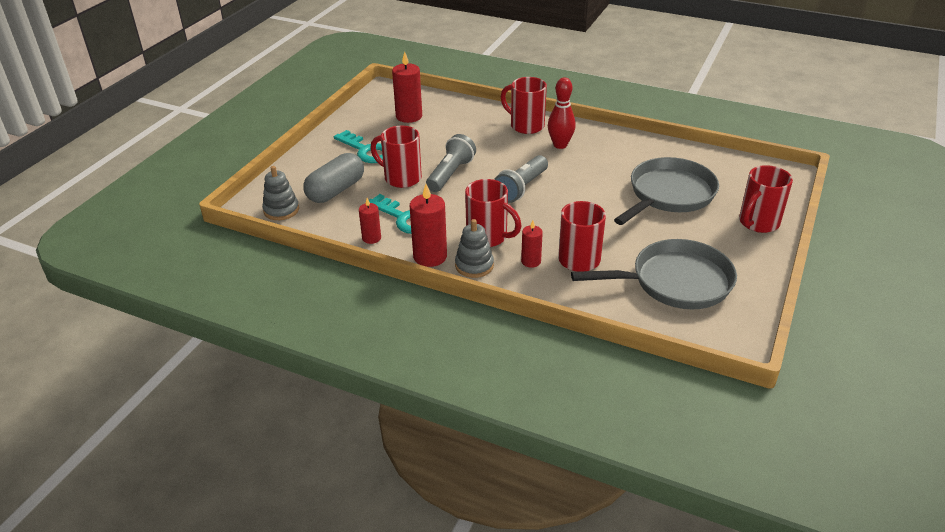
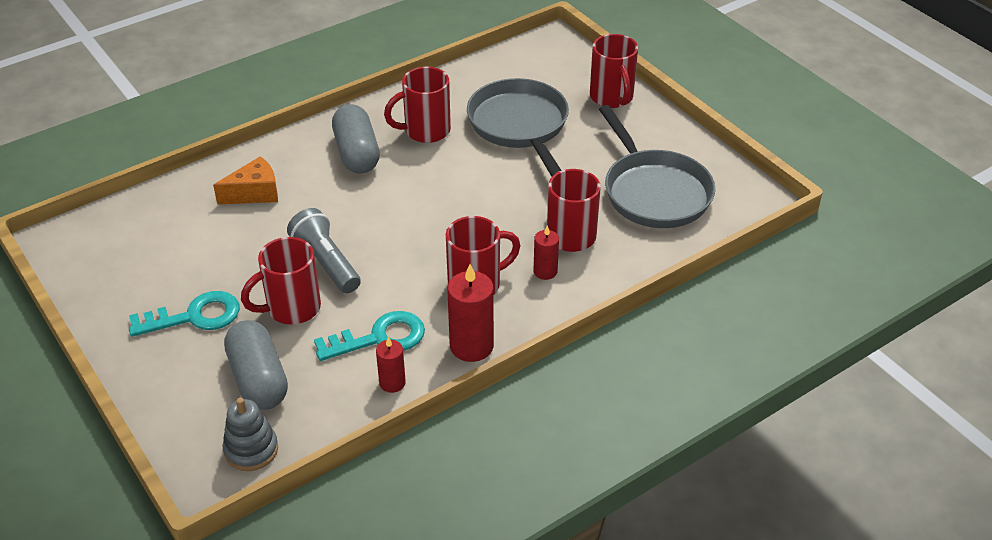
camera: 60 degrees left, 5 degrees up
(409, 116) = (155, 246): red candle -> none
(474, 265) = (517, 317): grey stacking toy -> none
(484, 127) = (254, 193): none -> orange cheese
(521, 188) = (410, 219): grey flashlight -> none
(526, 126) = (289, 160): red mug -> red mug (425, 131)
(560, 145) = (357, 153): red bowling pin -> grey capsule
(675, 282) = (654, 191): grey pan -> grey pan turned 135 degrees clockwise

